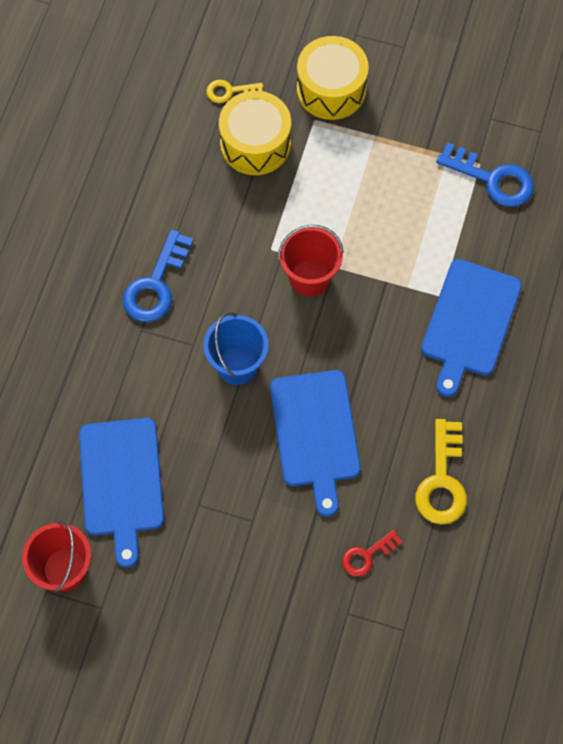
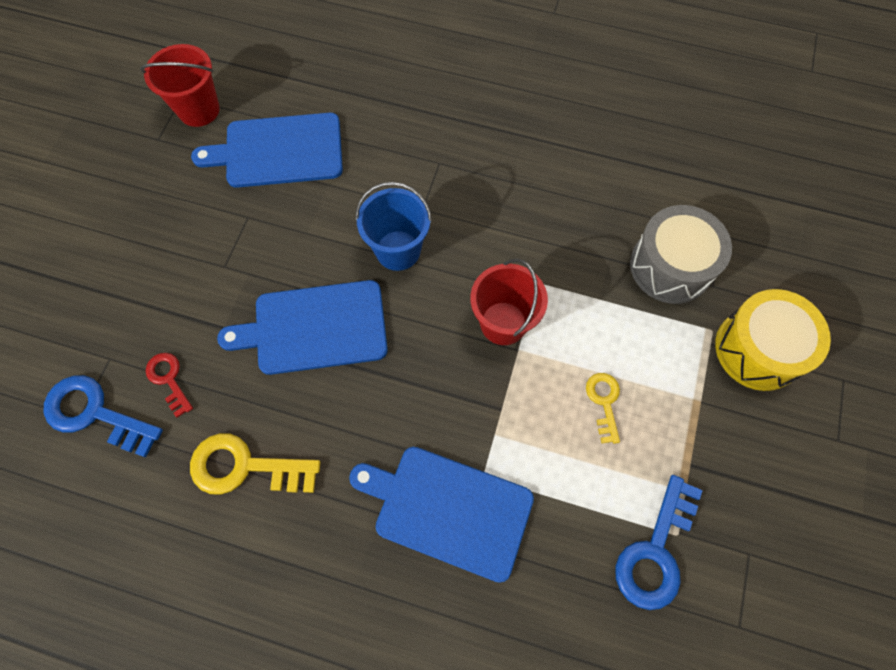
camera: 90 degrees right, 0 degrees up
(156, 284) = (490, 174): blue key -> blue key (95, 414)
(230, 91) = (735, 240): yellow key -> yellow key (604, 402)
(255, 144) = (670, 266): yellow drum -> grey drum

